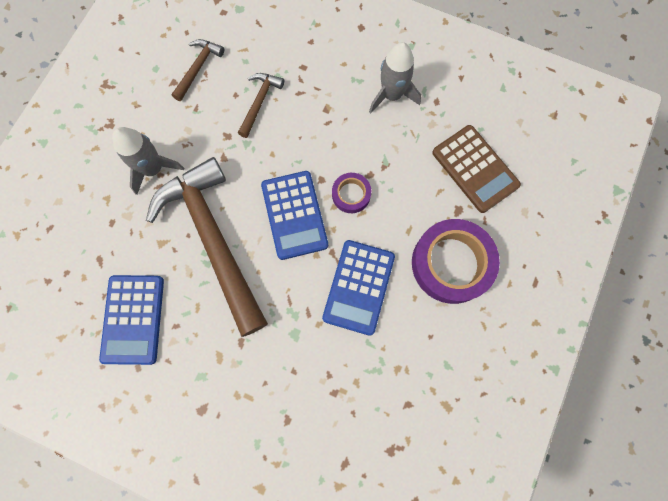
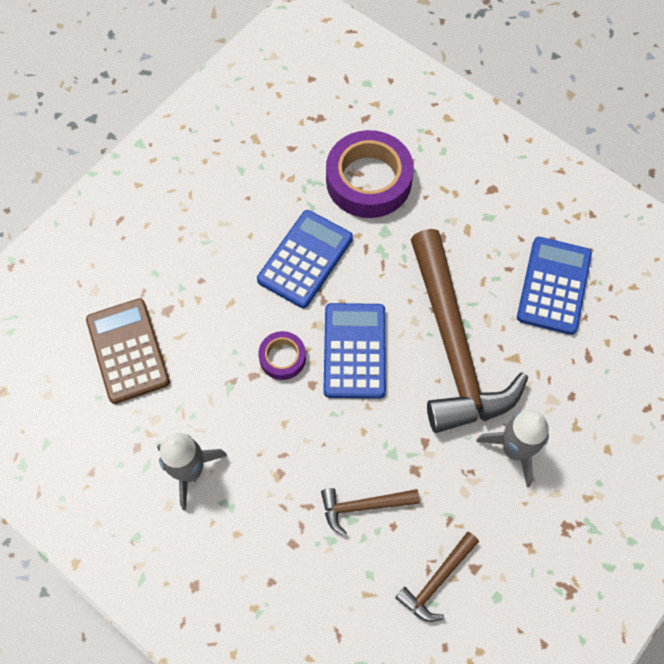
camera: 165 degrees left, 10 degrees down
(259, 102) = (363, 506): brown hammer -> brown hammer turned 45 degrees clockwise
(451, 263) = (198, 258): purple tape -> purple tape (368, 180)

